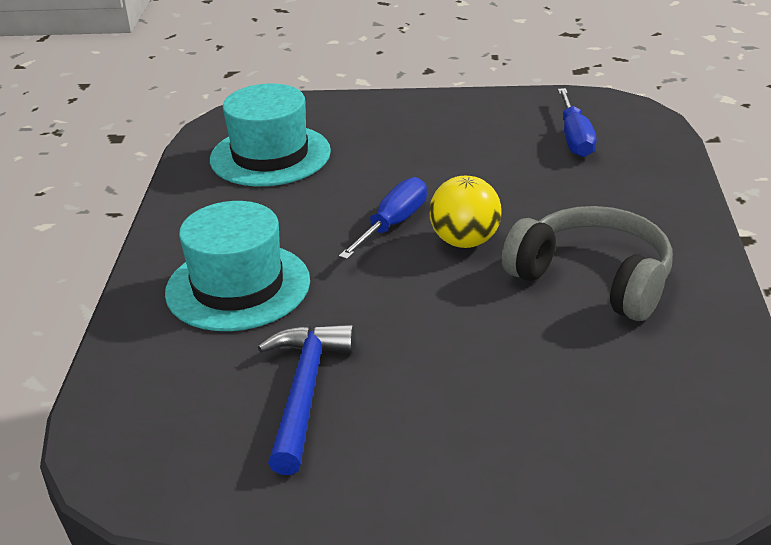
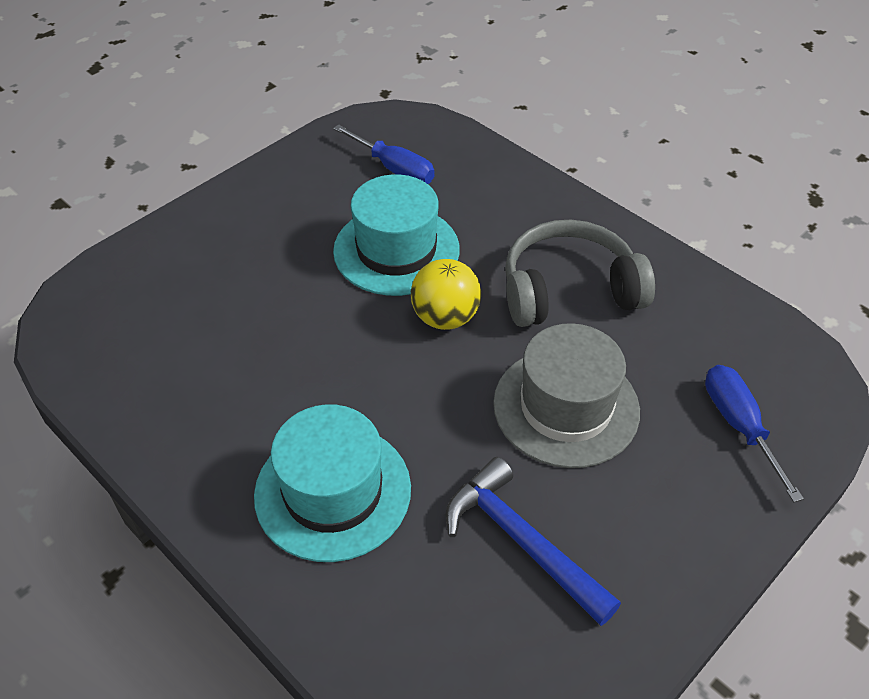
camera: 50 degrees left, 15 degrees up
(270, 155) = (163, 339): turquoise hat -> turquoise hat (396, 250)
(393, 224) = (371, 339): blue screwdriver -> blue screwdriver (739, 426)
(466, 343) = (566, 407): none -> grey hat

